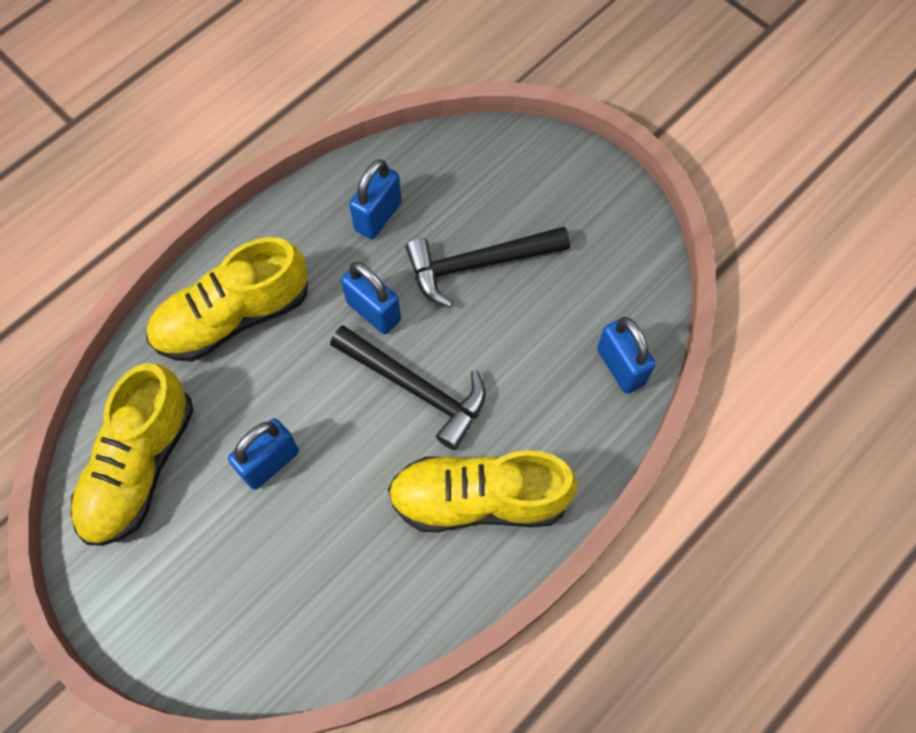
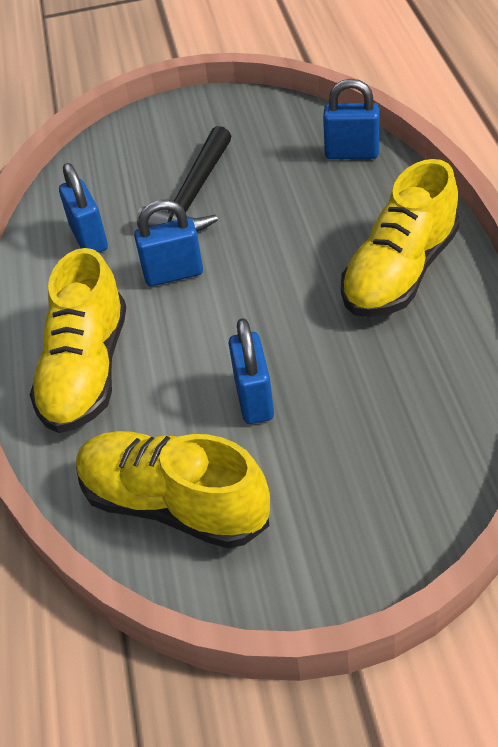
camera: 50 degrees left, 20 degrees down
(139, 467) = (174, 504): yellow shoe -> yellow shoe turned 150 degrees clockwise
(416, 388) = (268, 274): black hammer -> none

